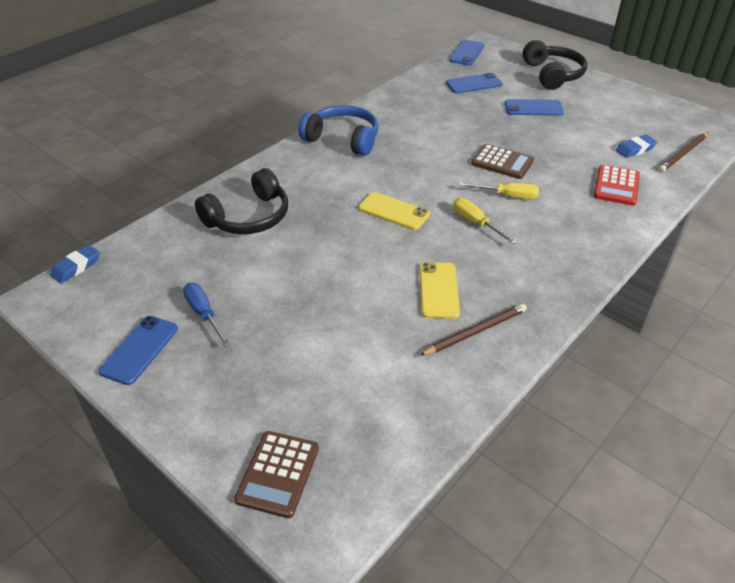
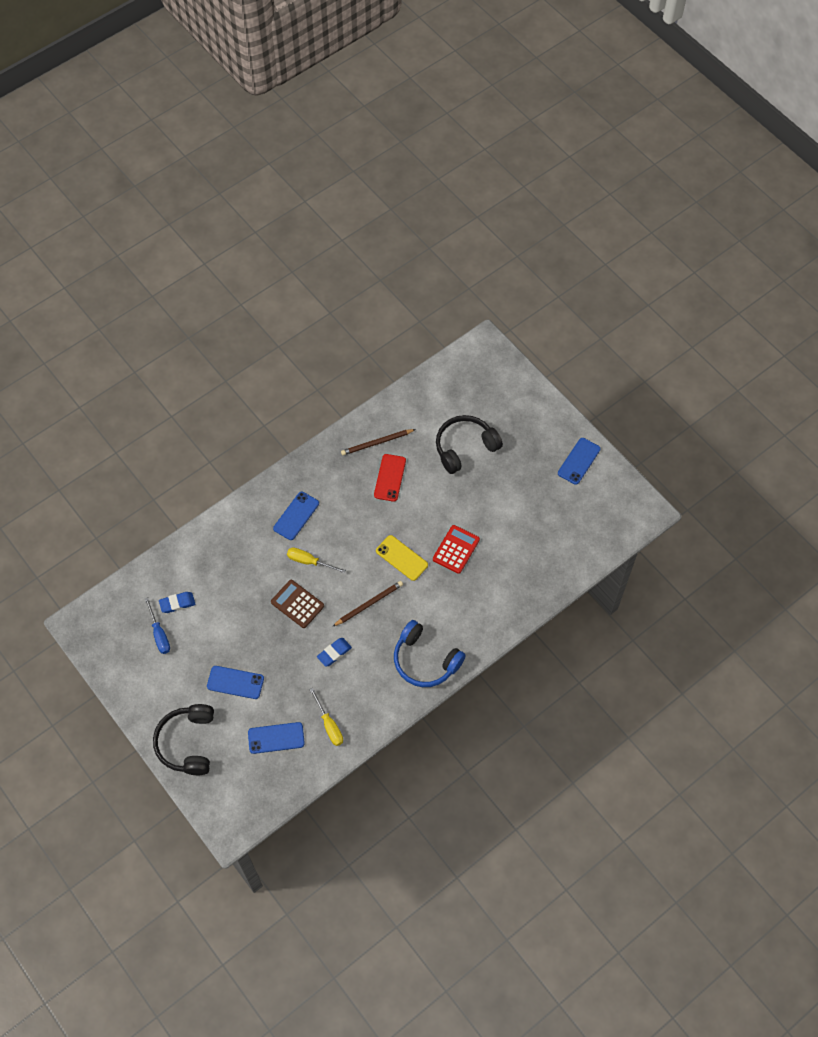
camera: 170 degrees left, 20 degrees up
(76, 267) = (631, 536): blue eraser -> blue eraser (334, 653)
(204, 314) = (541, 482): blue screwdriver -> blue screwdriver (159, 634)
(249, 217) = (511, 569): black headphones -> black headphones (465, 447)
(278, 474) = (501, 377): brown calculator -> none
(438, 290) = (390, 478): yellow phone -> red phone
(467, 53) = (260, 807): blue phone -> blue phone (296, 516)
(476, 223) = (344, 535): yellow screwdriver -> yellow screwdriver (329, 725)
(616, 186) = (219, 559): red calculator -> red calculator (456, 549)
(683, 154) = (141, 591): brown pencil -> brown pencil (369, 604)

